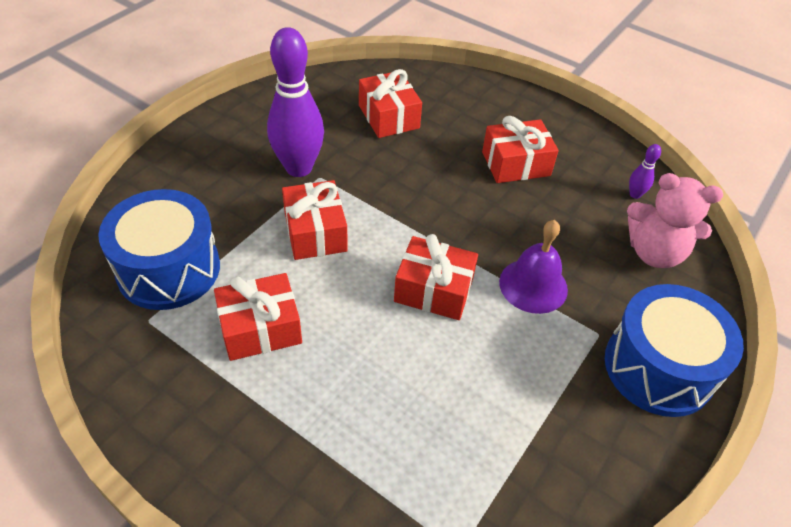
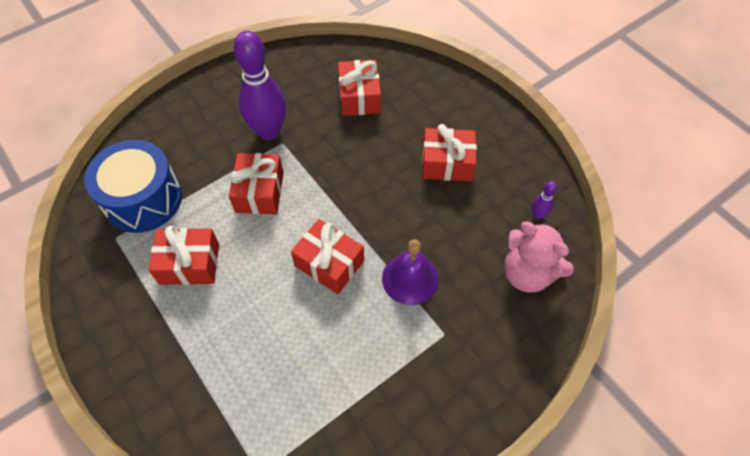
camera: 20 degrees right, 10 degrees up
(658, 367) = (479, 376): blue drum -> none

